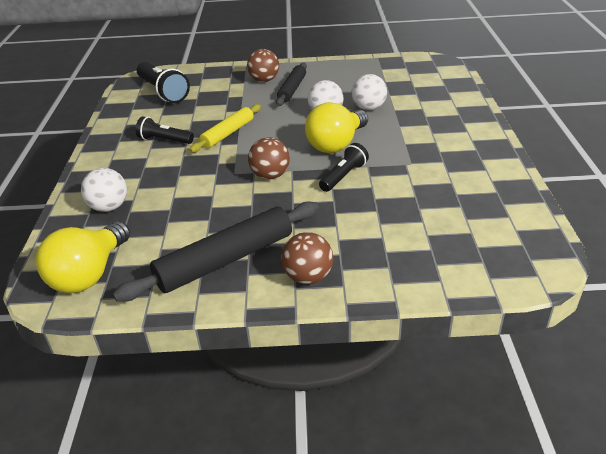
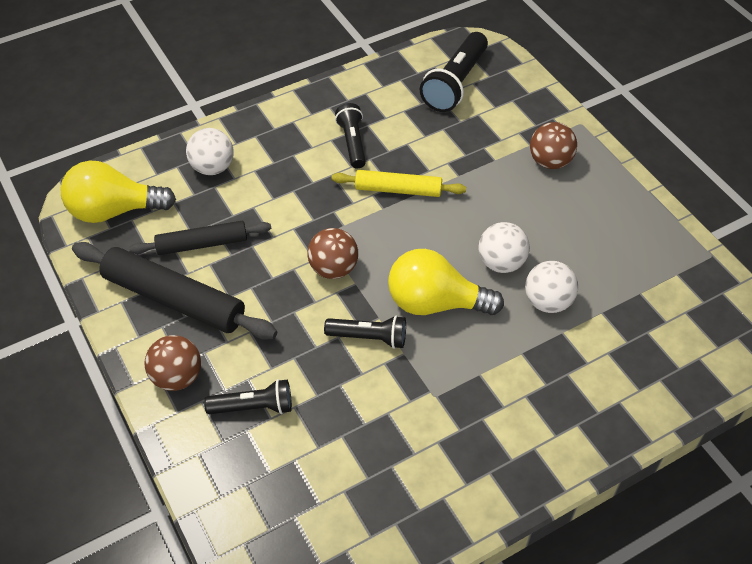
camera: 60 degrees right, 15 degrees up
(292, 89) = (545, 201): black rolling pin -> black rolling pin (202, 244)
(367, 243) = (253, 407): none -> black flashlight

